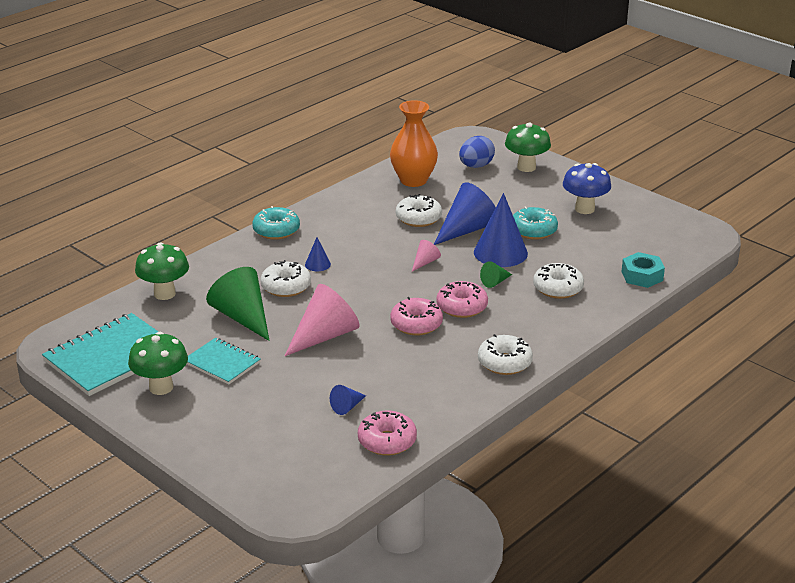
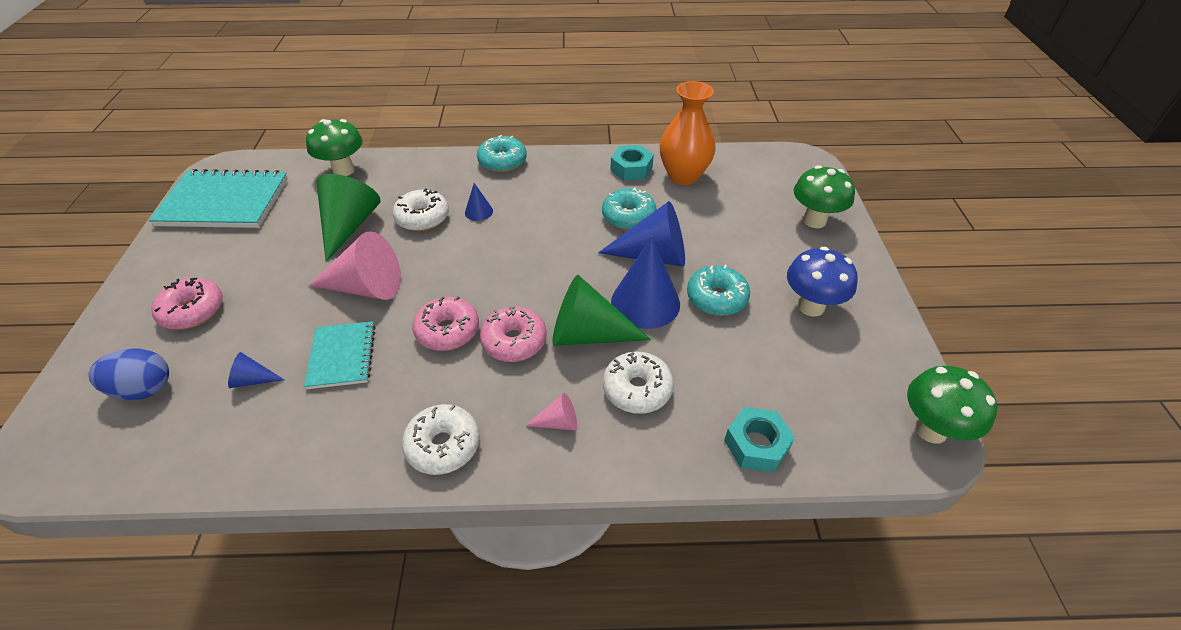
camera: 45 degrees right, 15 degrees up
(161, 387) = (198, 252): green mushroom -> green mushroom (930, 429)
(222, 363) = (265, 259): turquoise notebook -> turquoise notebook (342, 356)
(373, 192) = (631, 169): none -> turquoise nut
(387, 441) = (208, 451): pink donut -> pink donut (193, 311)
(418, 218) = (628, 216): white donut -> turquoise donut
(425, 262) = (562, 267): pink cone -> pink cone (558, 422)
(476, 166) = (763, 192): blue egg -> blue egg (144, 389)
(495, 282) = (588, 334): green cone -> green cone, size x2.12

